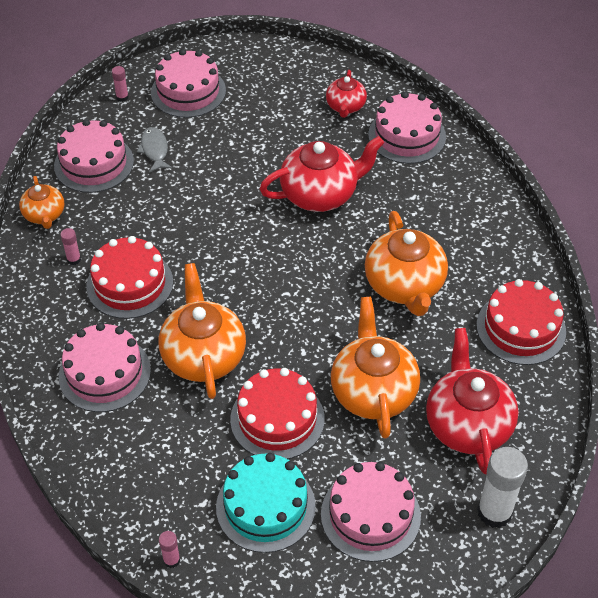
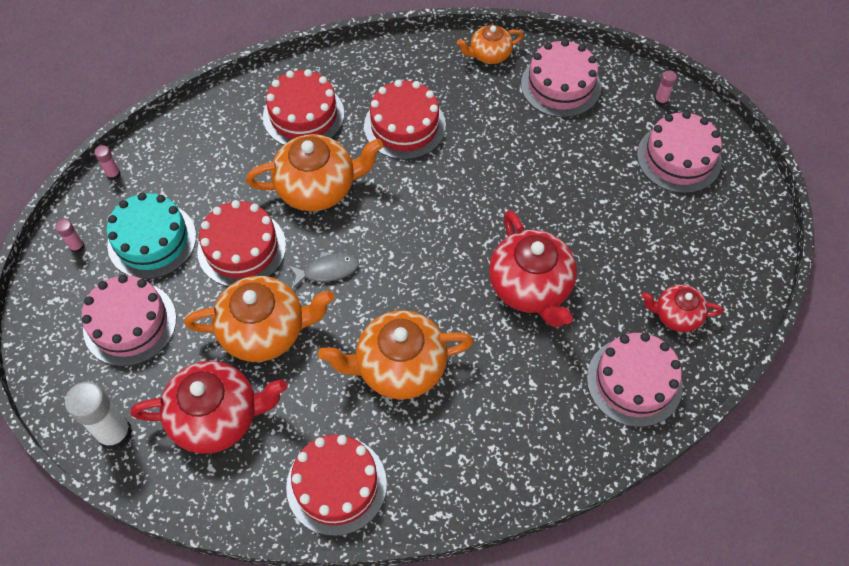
camera: 90 degrees right, 10 degrees up
(74, 259) = (434, 81): pink glue stick -> pink glue stick (77, 247)
(104, 373) = (303, 115): pink cake -> red cake
(154, 150) = (585, 133): grey fish -> grey fish (327, 270)

